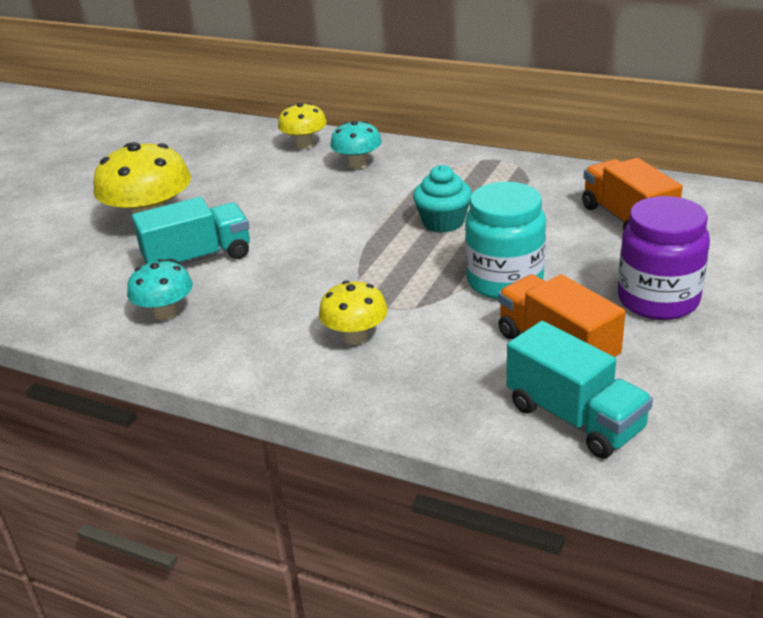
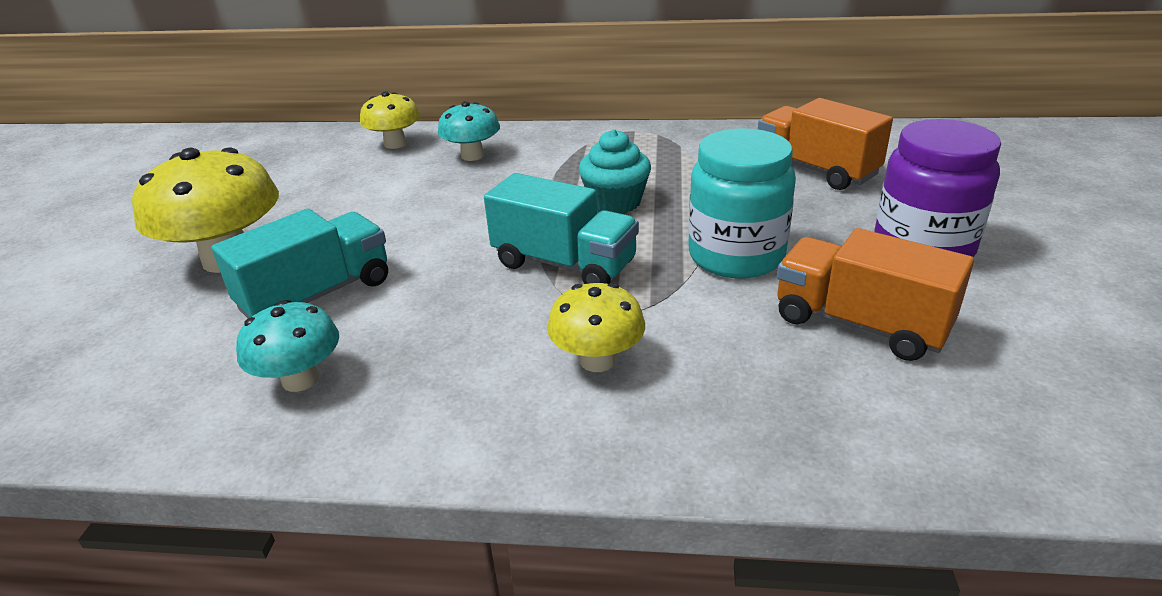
camera: 20 degrees left, 0 degrees up
(574, 418) = (958, 412): turquoise truck -> turquoise truck (564, 264)

